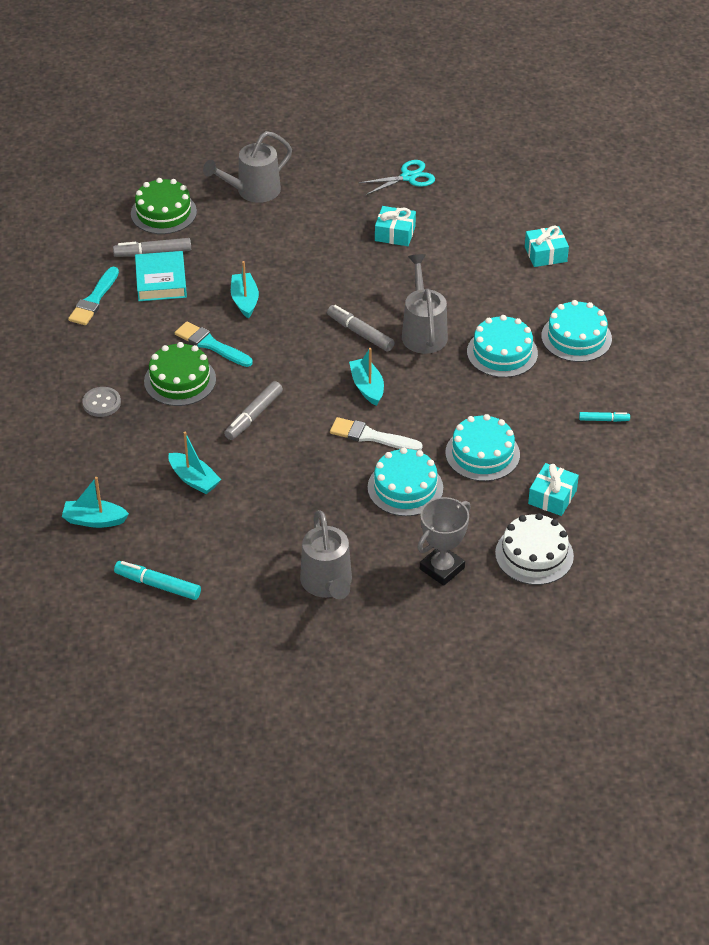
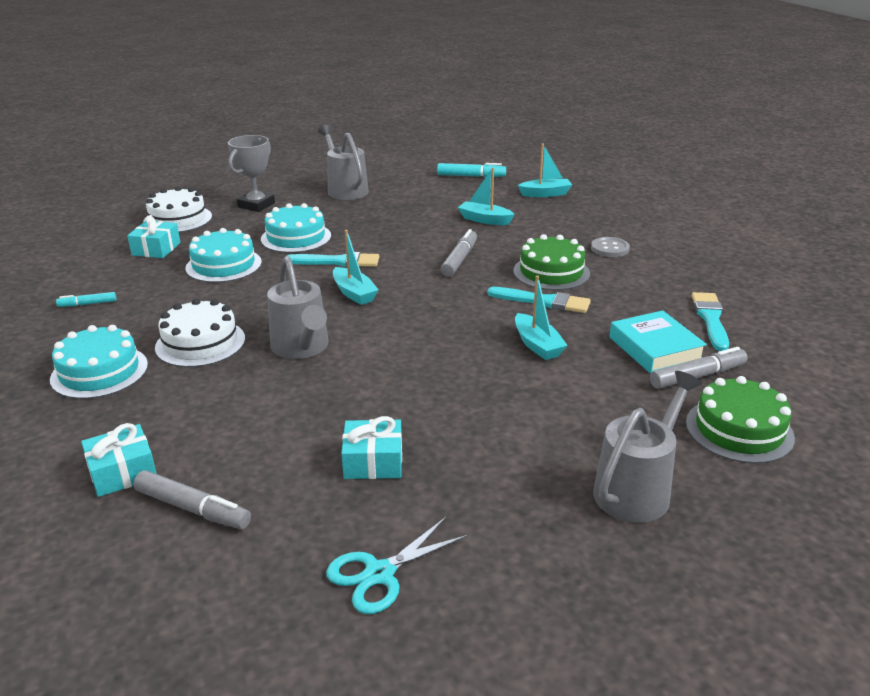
camera: 165 degrees right, 15 degrees down
(360, 333) = (379, 335): grey marker -> grey marker (193, 509)
(371, 436) = (337, 262): white brush -> turquoise brush
(502, 352) = (200, 343): turquoise cake -> white cake

